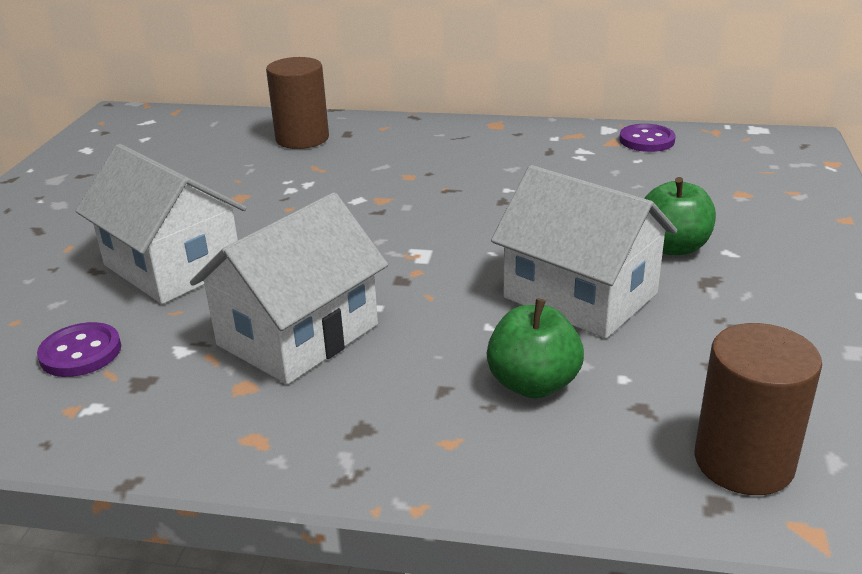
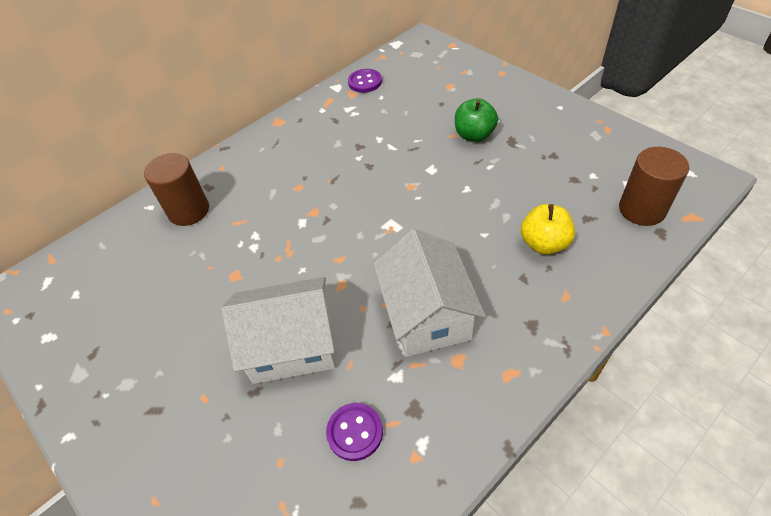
camera: 50 degrees left, 20 degrees up
(533, 384) = (544, 243): green apple -> yellow apple
(580, 295) = (486, 188): white house -> none

